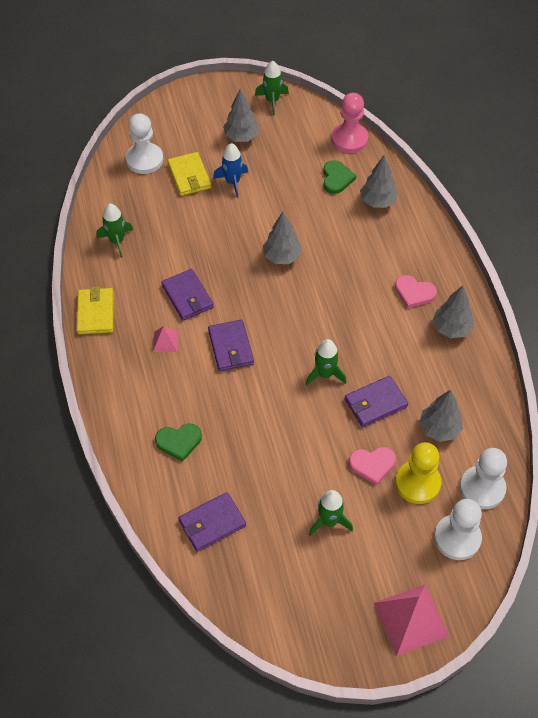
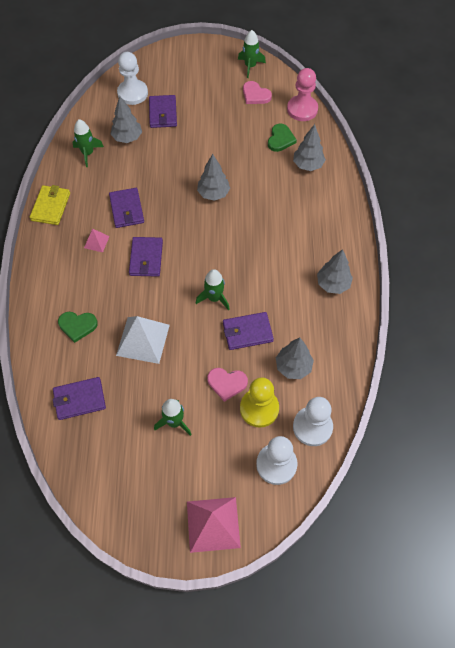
camera: 15 degrees right, 5 degrees up
(189, 176) = (163, 113): yellow wallet -> purple wallet
(232, 182) = (195, 125): blue rocket -> none
(241, 137) = (215, 90): grey tree -> grey tree (127, 138)
(260, 439) = (143, 340): none -> white pyramid
(414, 293) = (312, 247): pink heart -> pink heart (255, 95)

